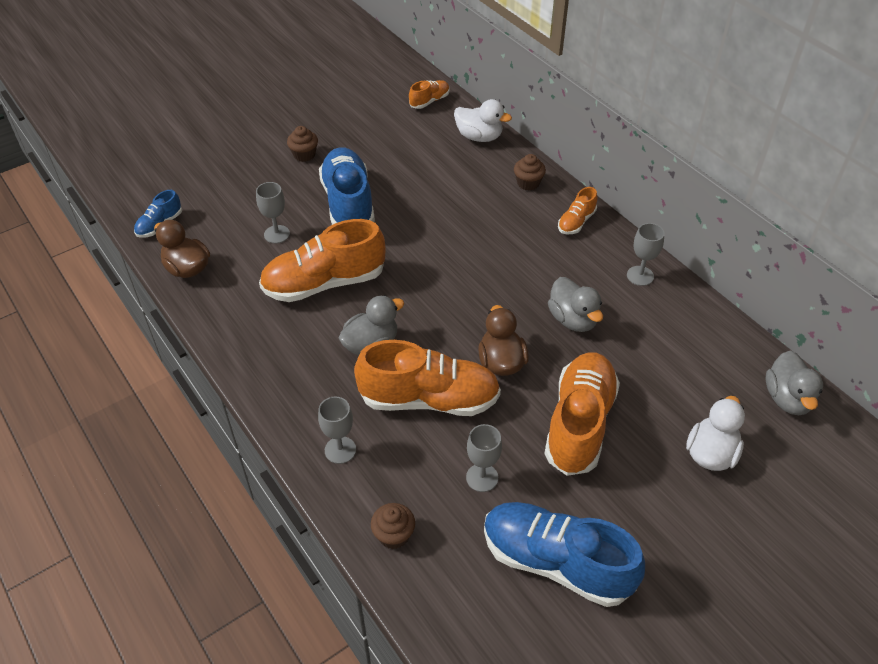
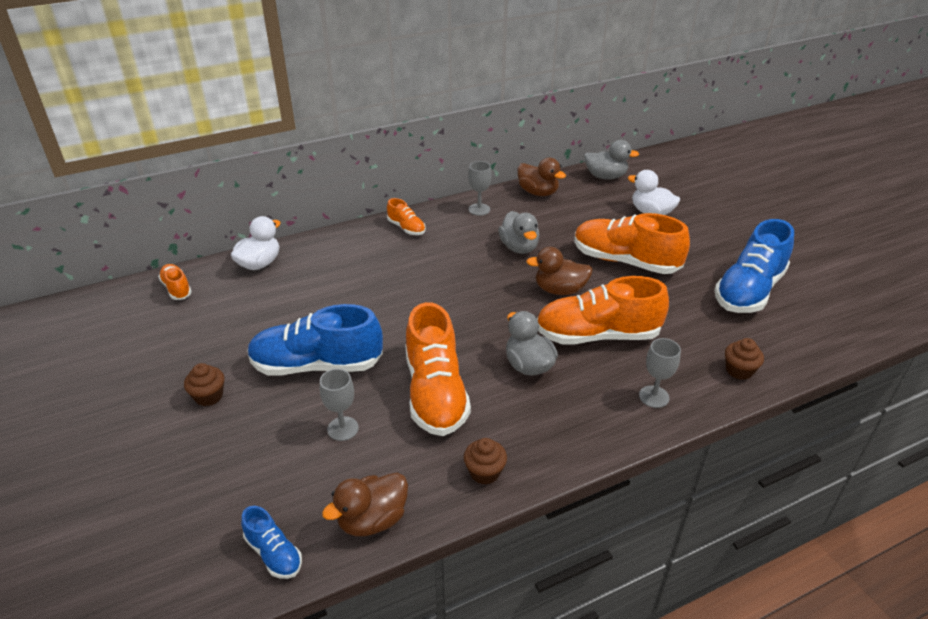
camera: 80 degrees left, 10 degrees down
(429, 399) = (597, 335): orange shoe -> orange shoe turned 105 degrees counterclockwise
(482, 477) = (678, 316): grey goblet -> none
(528, 183) = (344, 245): brown cupcake -> brown cupcake (484, 472)
(573, 319) = (519, 247): grey duck -> grey duck turned 90 degrees clockwise
(706, 327) = (538, 192): none -> brown duck

